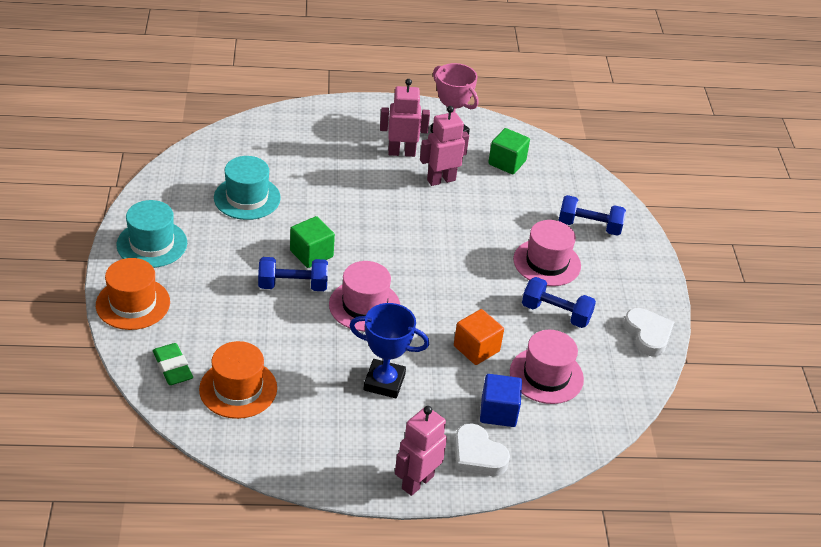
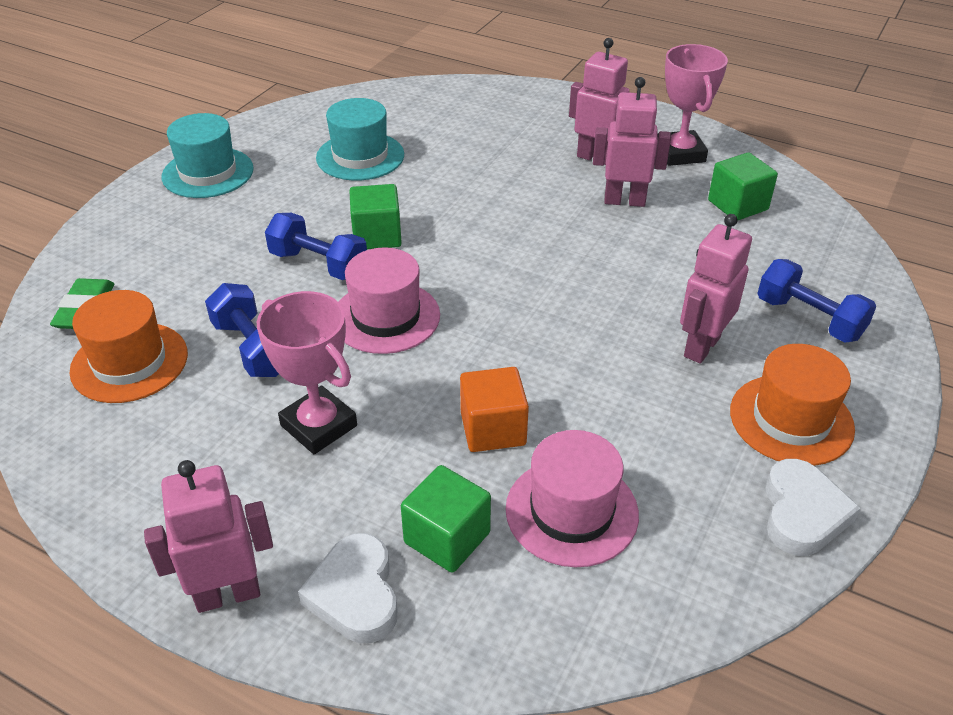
camera: 35 degrees right, 0 degrees up
(133, 303) = (121, 226): orange hat -> orange hat (791, 419)
(384, 382) = (319, 425): blue trophy -> pink trophy
(498, 412) = (447, 537): blue cube -> green cube
(547, 262) = (701, 346): pink hat -> pink robot
(556, 313) = (660, 423): blue dumbbell -> blue dumbbell (253, 348)

